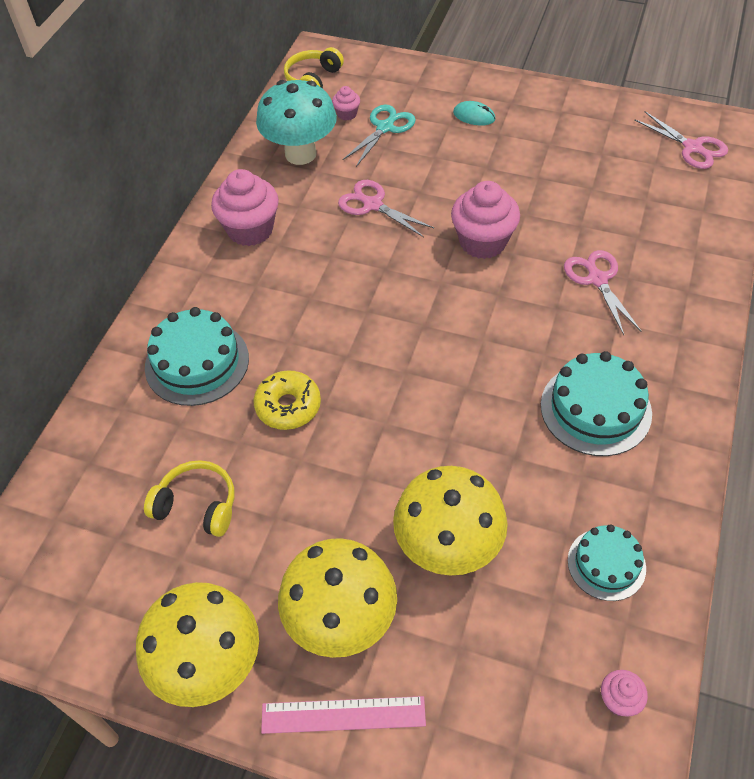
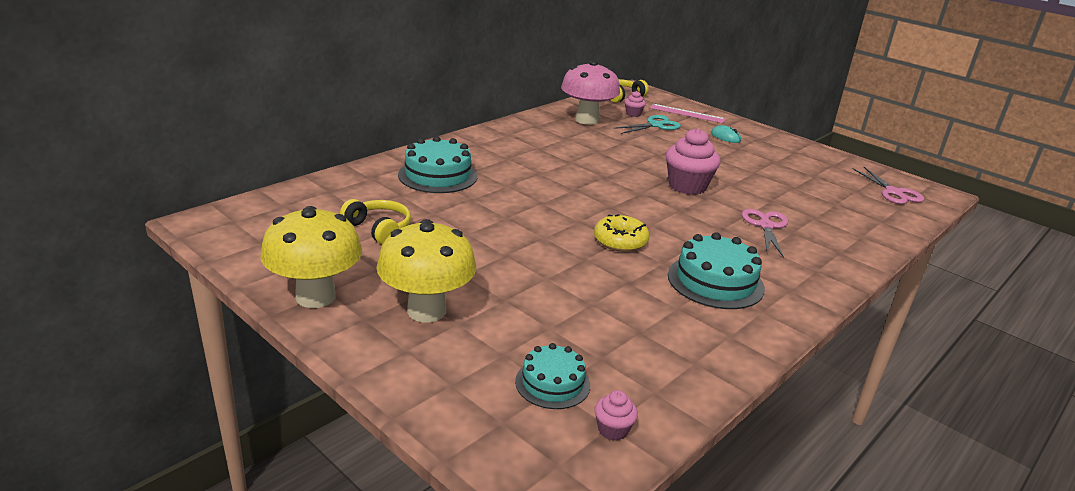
camera: 20 degrees right, 25 degrees down
(250, 230) = (525, 138): pink cupcake -> none
(288, 406) = (481, 210): yellow donut -> yellow donut (620, 241)
(300, 154) = (587, 120): turquoise mushroom -> pink mushroom
(343, 715) = (385, 353): pink ruler -> pink ruler (687, 113)
(372, 204) = (618, 150): pink scissors -> none
(448, 548) = (538, 306): yellow mushroom -> none
(606, 564) = (661, 357): turquoise cake -> turquoise cake (552, 383)

